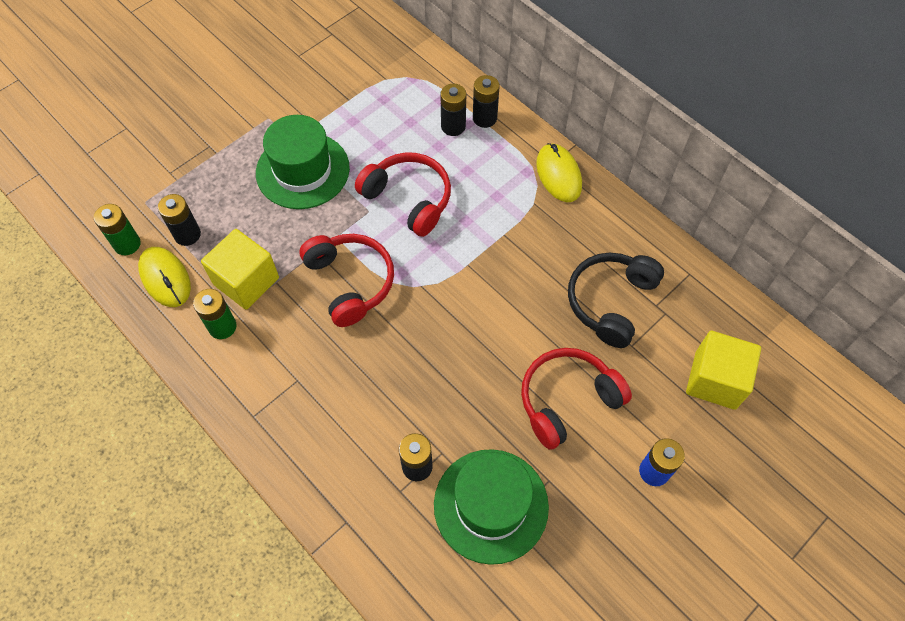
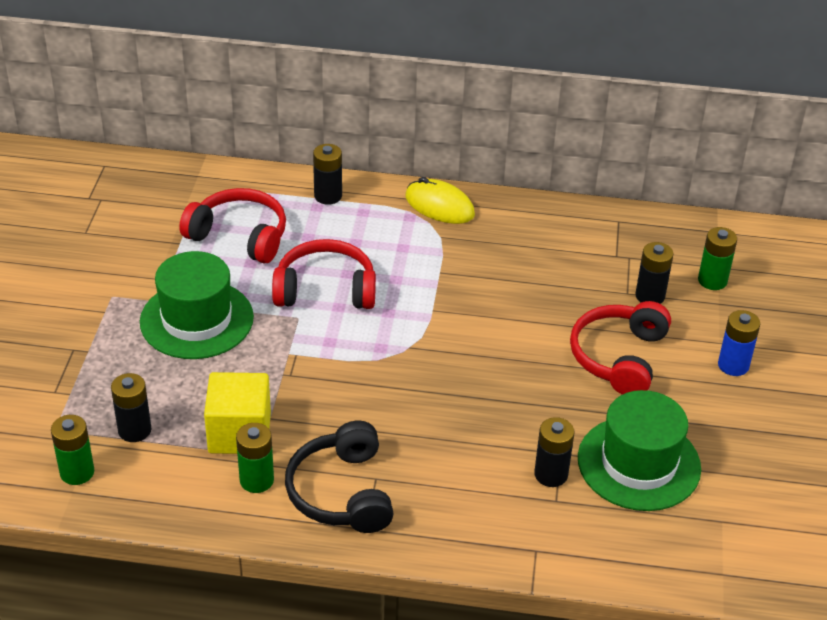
camera: 40 degrees left, 20 degrees down
(165, 278) = (152, 476): yellow mouse -> none
(350, 282) = (342, 379): red headphones -> red headphones (239, 236)
(453, 126) = (305, 216): black battery -> black battery (650, 296)
(611, 302) = (579, 272): black headphones -> black headphones (342, 492)
(715, 380) = (712, 280): yellow cube -> green battery

